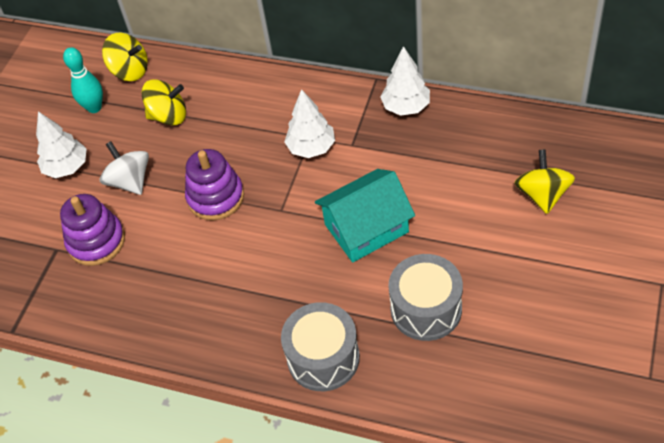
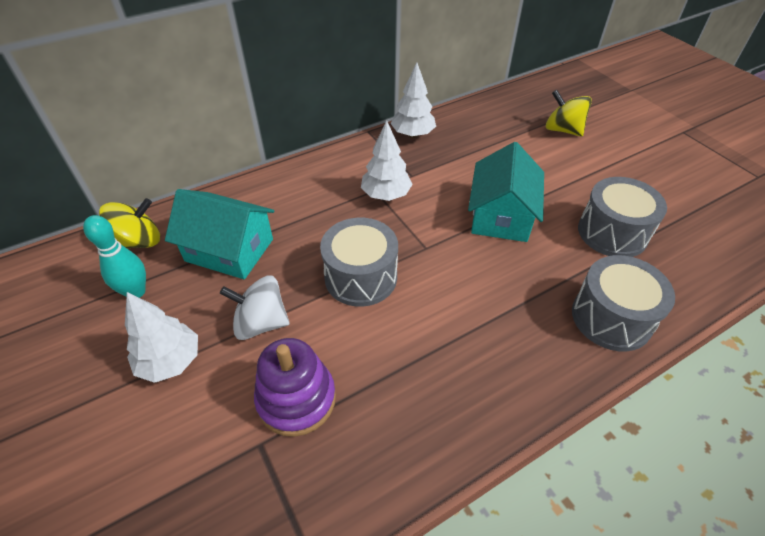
camera: 55 degrees left, 5 degrees down
(168, 116) = (229, 250): yellow spinning top -> turquoise house
(215, 197) = (361, 277): purple stacking toy -> grey drum

